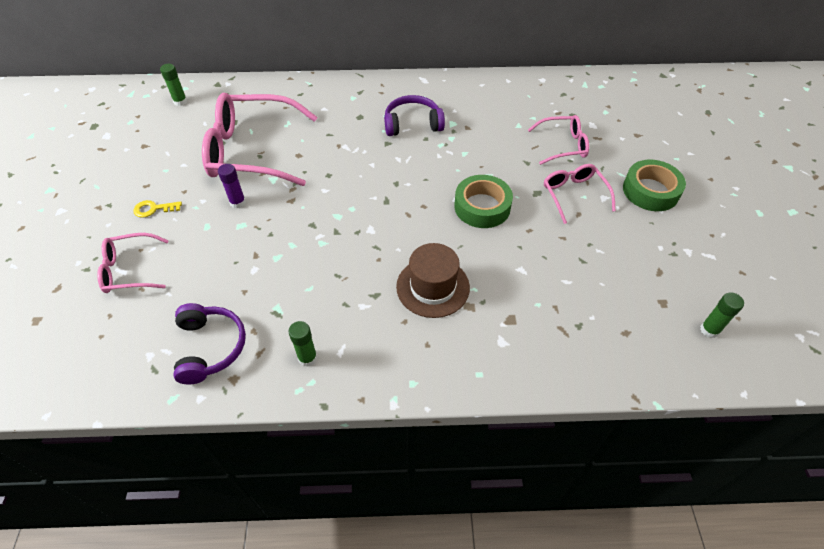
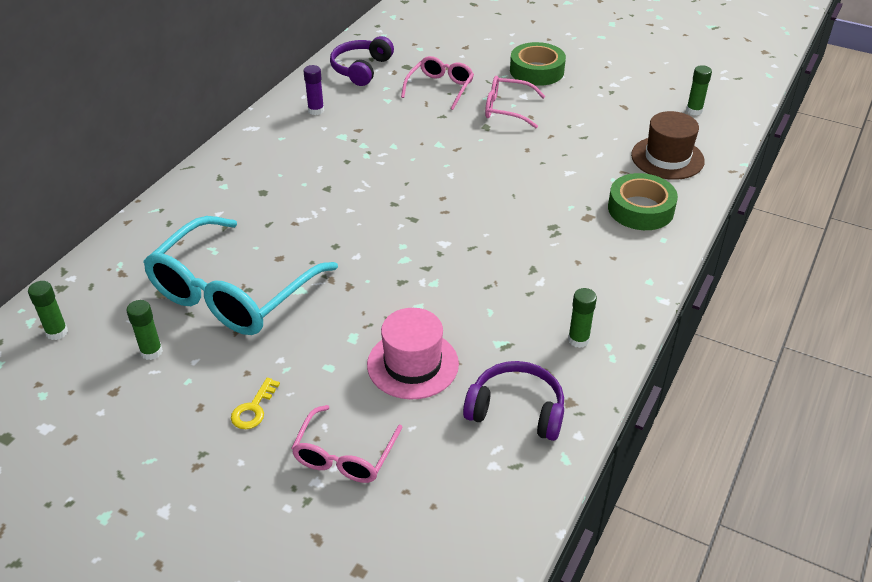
camera: 60 degrees left, 10 degrees down
(182, 144) = (151, 352): none -> green glue stick
(230, 267) = (412, 364): none -> pink hat
(238, 202) = (313, 330): purple glue stick -> purple glue stick (316, 110)
(252, 151) = (232, 293): pink glasses -> turquoise glasses
(412, 124) = (315, 161): purple headphones -> purple headphones (361, 69)
(433, 287) = (550, 230): brown hat -> brown hat (667, 158)
(482, 207) = (476, 163): green tape -> green tape (640, 209)

